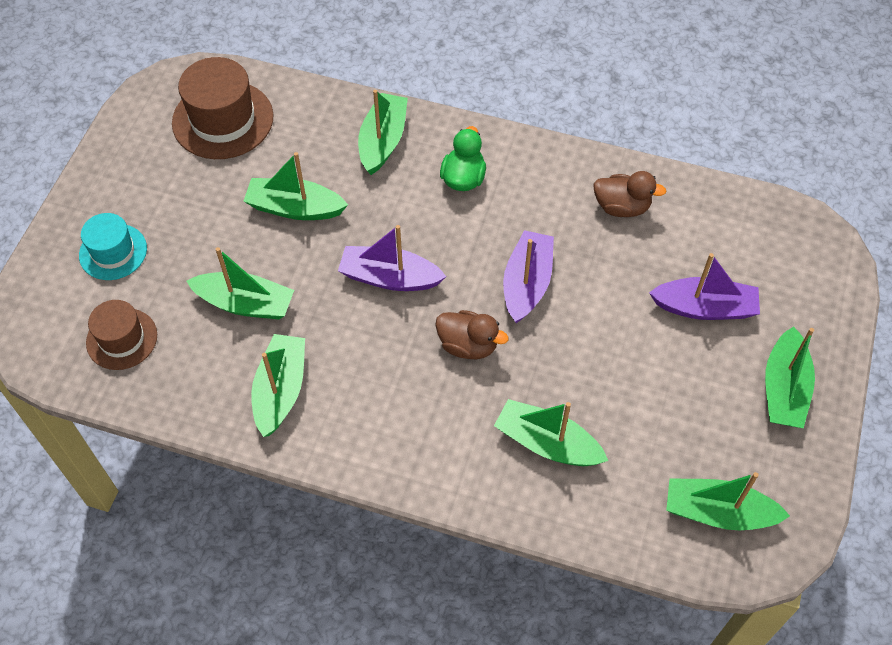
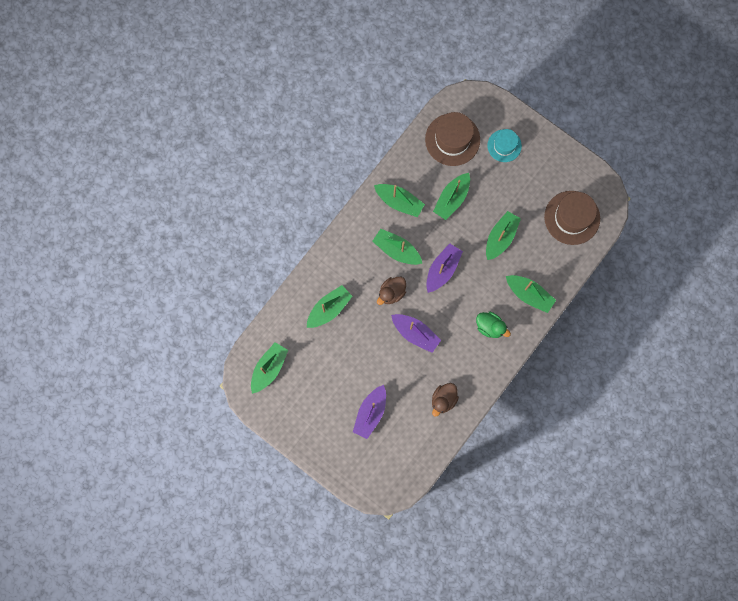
camera: 110 degrees right, 20 degrees up
(122, 339) = (452, 139): brown hat -> brown hat, size x1.61
(784, 389) = (314, 428): green boat -> green boat (397, 250)

